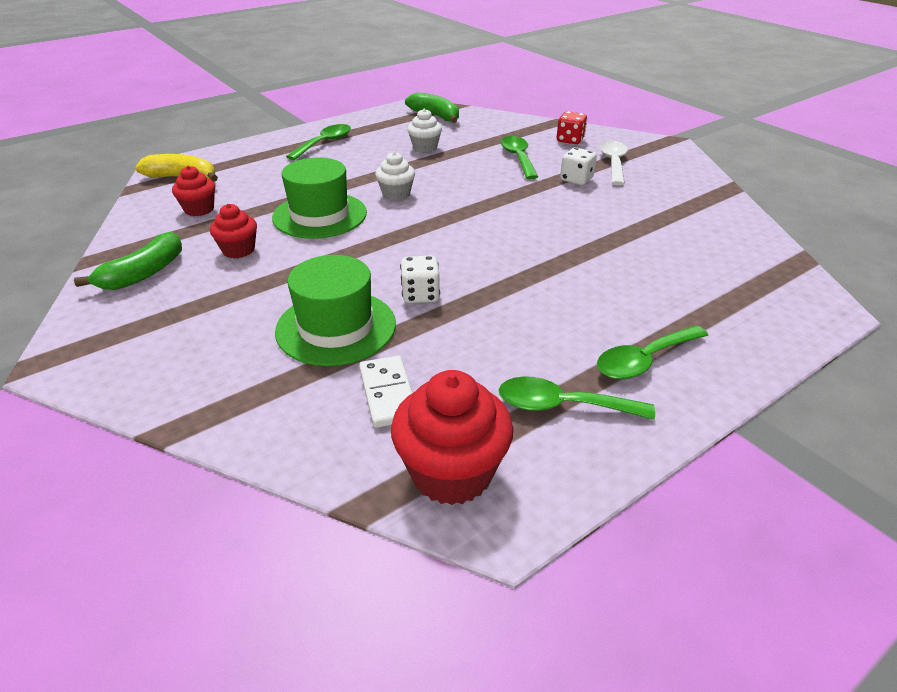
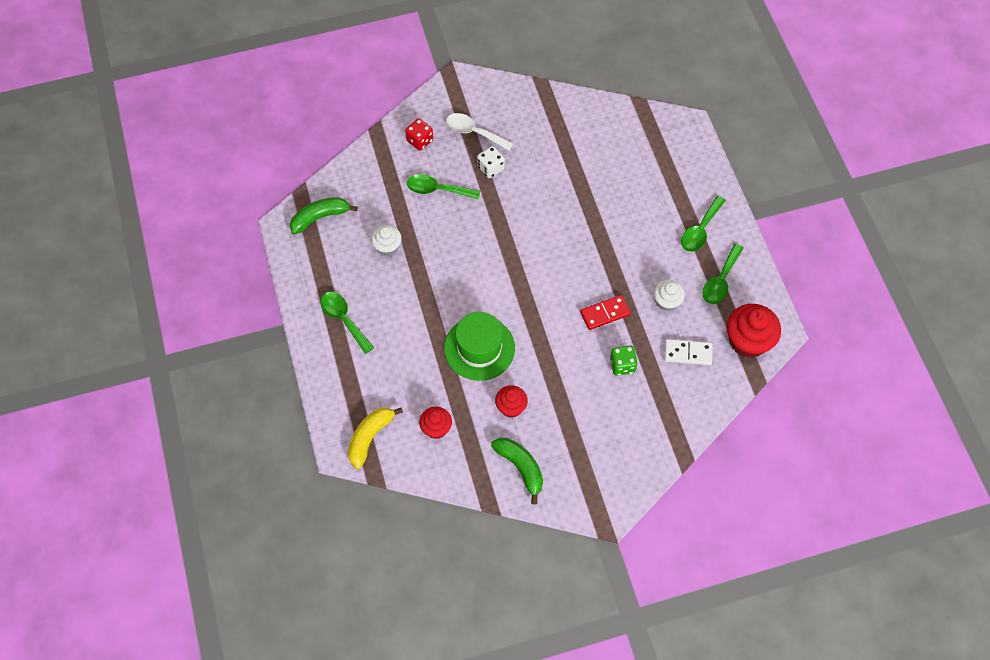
camera: 70 degrees left, 25 degrees up
(336, 327) = (622, 365): green hat -> green dice
(396, 194) = (465, 291): white cupcake -> white cupcake (666, 302)
(420, 295) = (605, 313): white dice -> red domino
(644, 360) = (700, 230): green spoon -> green spoon turned 45 degrees clockwise

